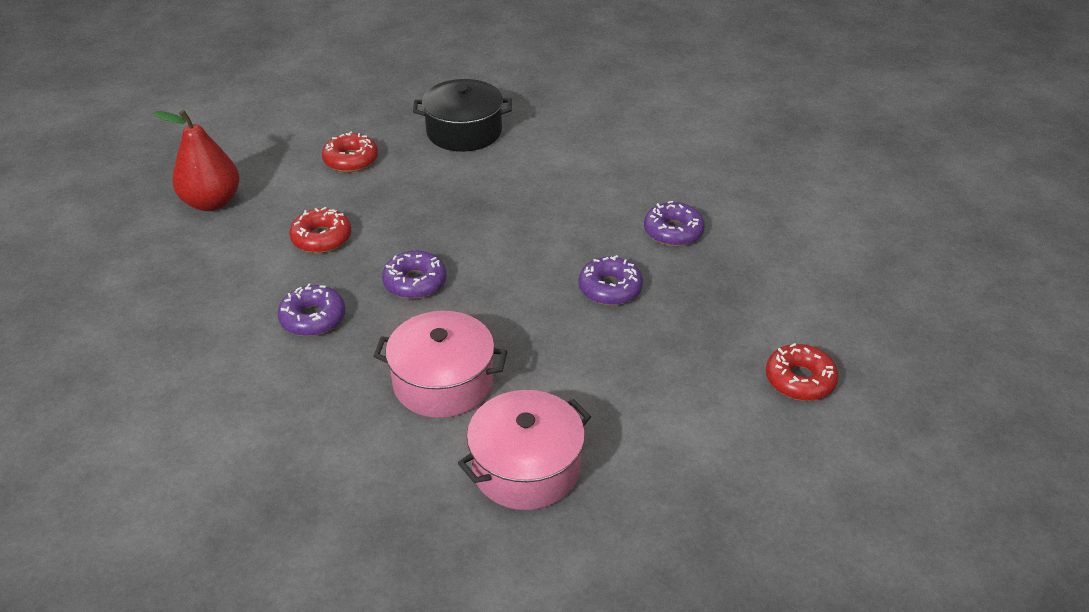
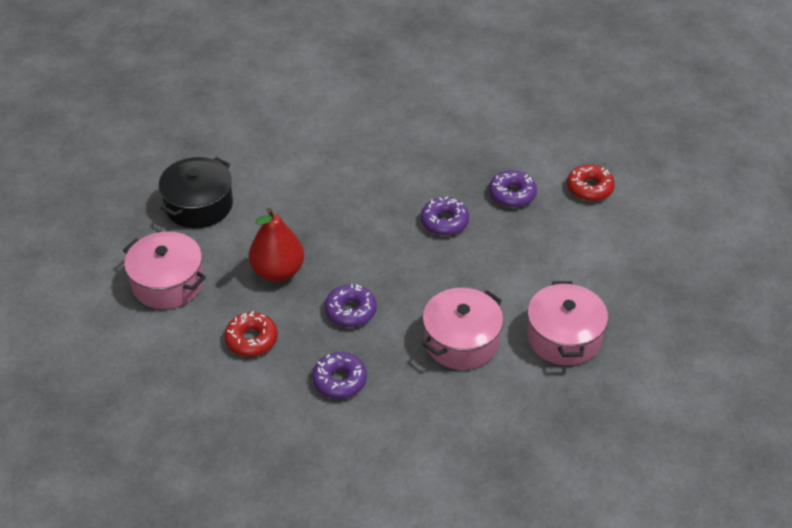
camera: 55 degrees left, 5 degrees up
(212, 202) = (138, 387): red pear -> red pear (278, 271)
(351, 160) = (168, 283): red donut -> pink pot
(673, 231) = (417, 164): purple donut -> purple donut (512, 194)

